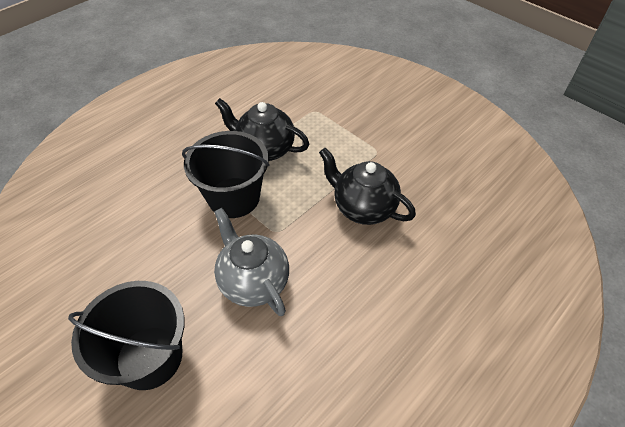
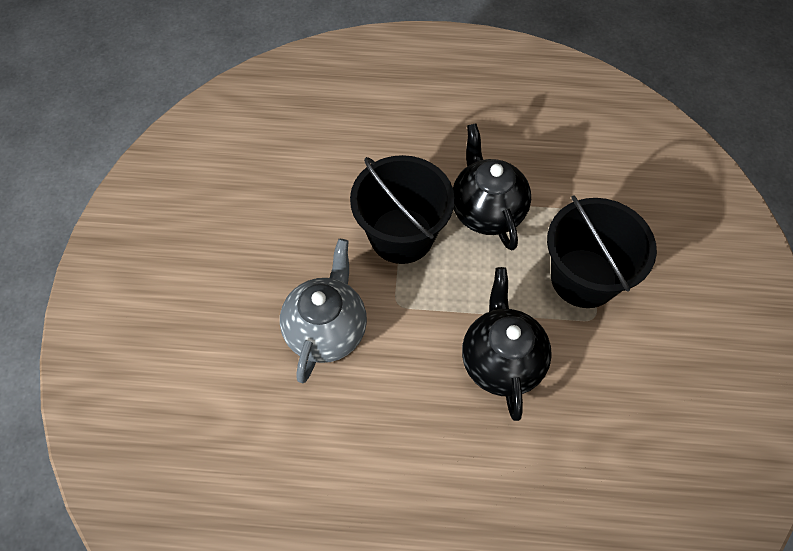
camera: 50 degrees right, 10 degrees up
(149, 357) = (194, 311): black bucket -> black bucket (584, 278)

